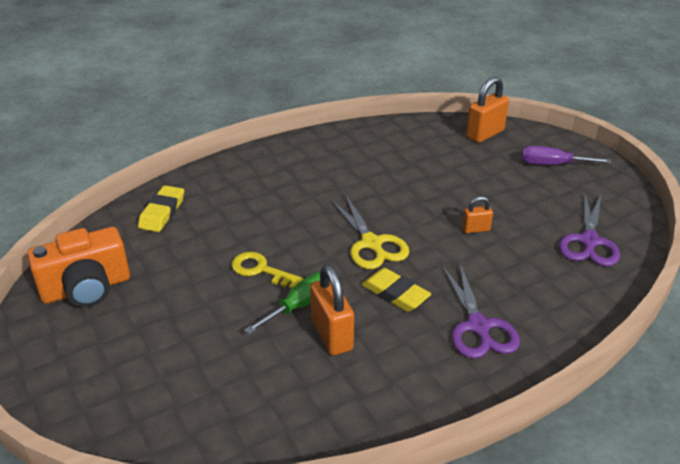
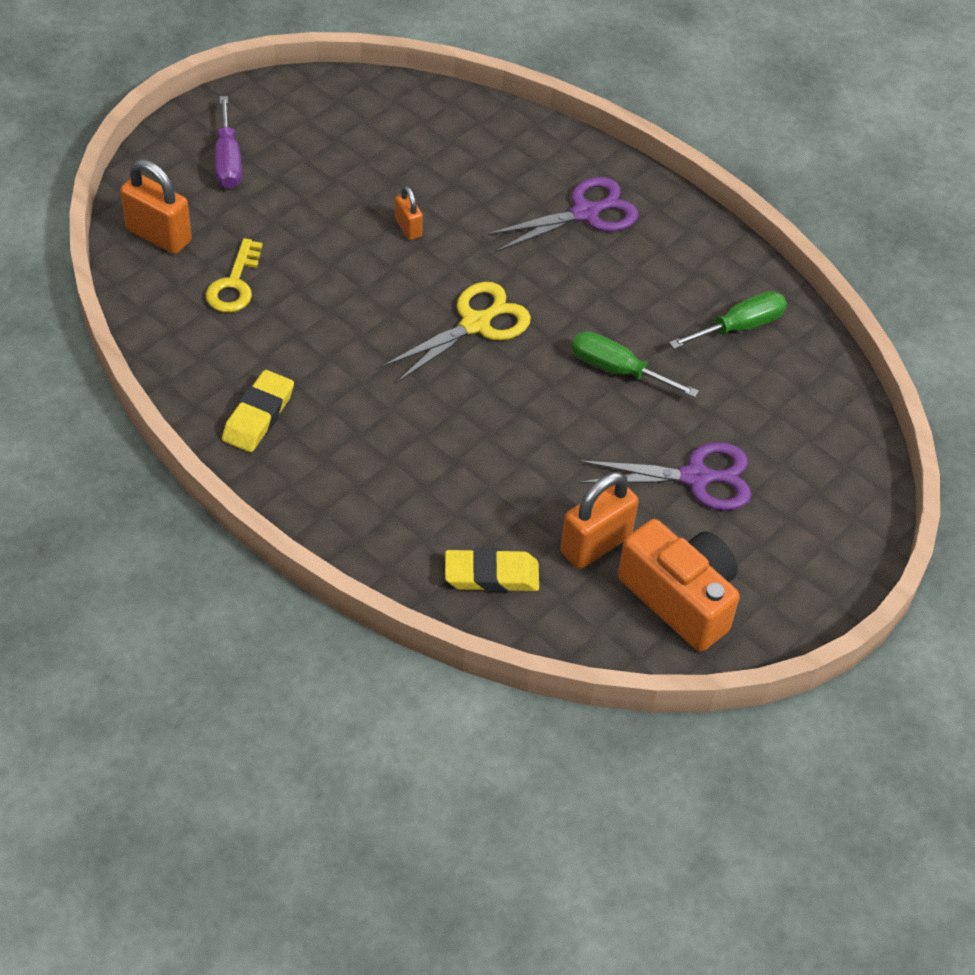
camera: 110 degrees left, 15 degrees up
(261, 270) = (571, 424): yellow key -> yellow key (234, 284)
(317, 394) = (739, 327): none -> green screwdriver
(332, 335) = (652, 332): orange padlock -> orange padlock (595, 544)
(395, 294) = (561, 288): yellow eraser -> yellow eraser (258, 416)
(589, 241) = (397, 127): purple scissors -> purple scissors (696, 477)

